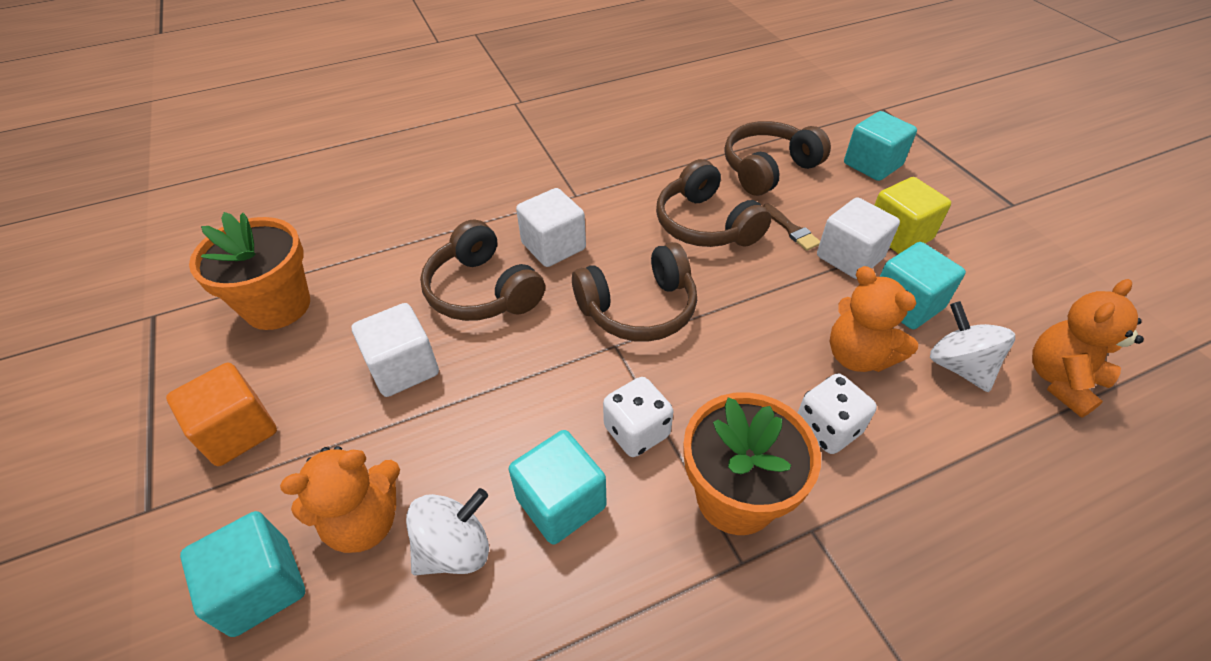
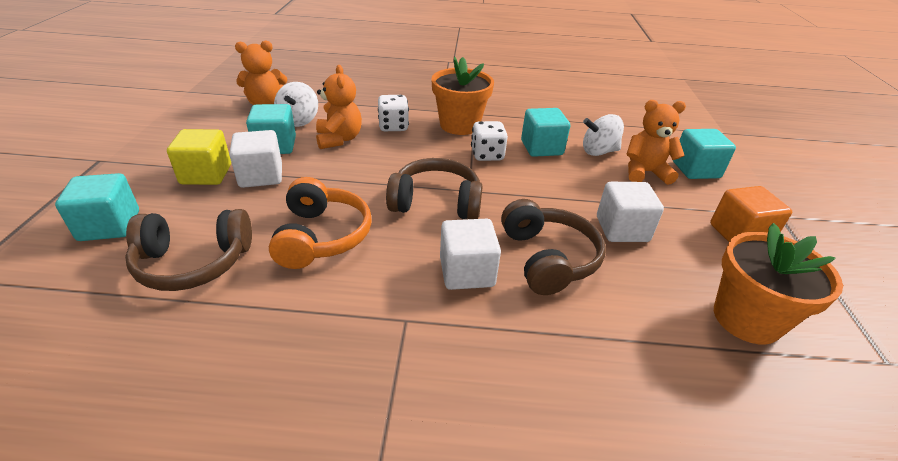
camera: 155 degrees left, 10 degrees down
(705, 224) = (322, 236): brown headphones -> orange headphones
(791, 229) = (266, 206): brown brush -> none

